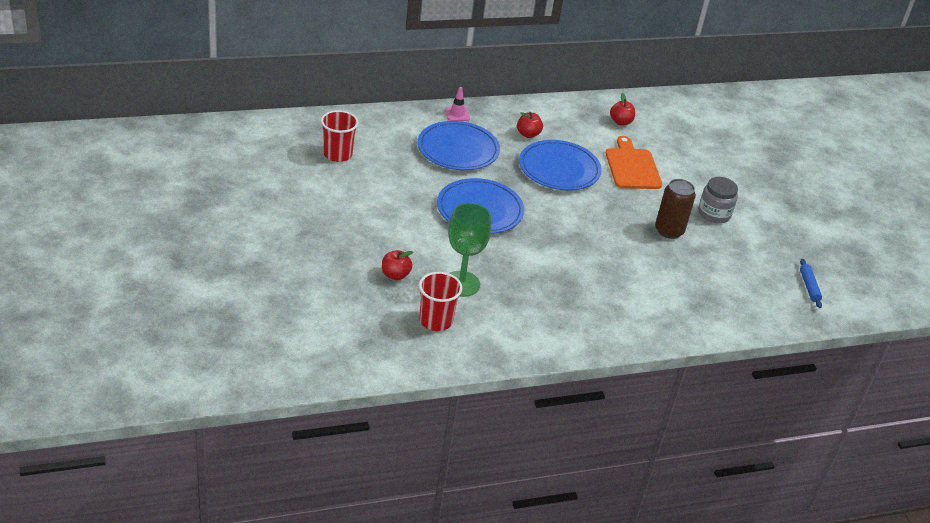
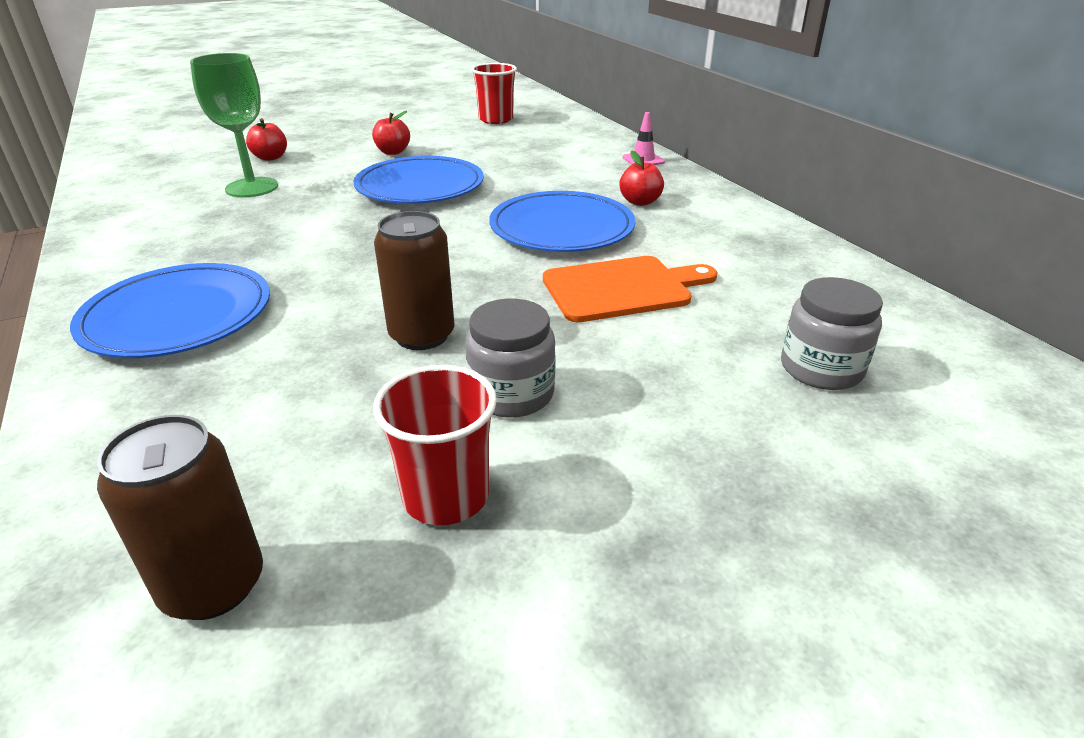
camera: 85 degrees right, 5 degrees down
(436, 321) = (178, 181): red cup -> red cup (446, 496)
(458, 149) = (556, 166): blue plate -> blue plate (178, 316)
(620, 122) = (771, 271): red apple -> red apple (393, 152)
(701, 139) = (821, 369): none -> grey jar
(809, 287) = (213, 585): blue rolling pin -> brown can

